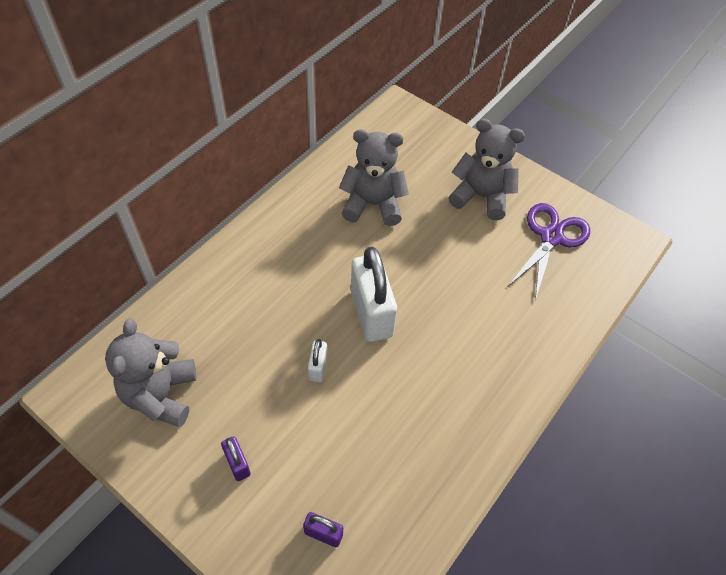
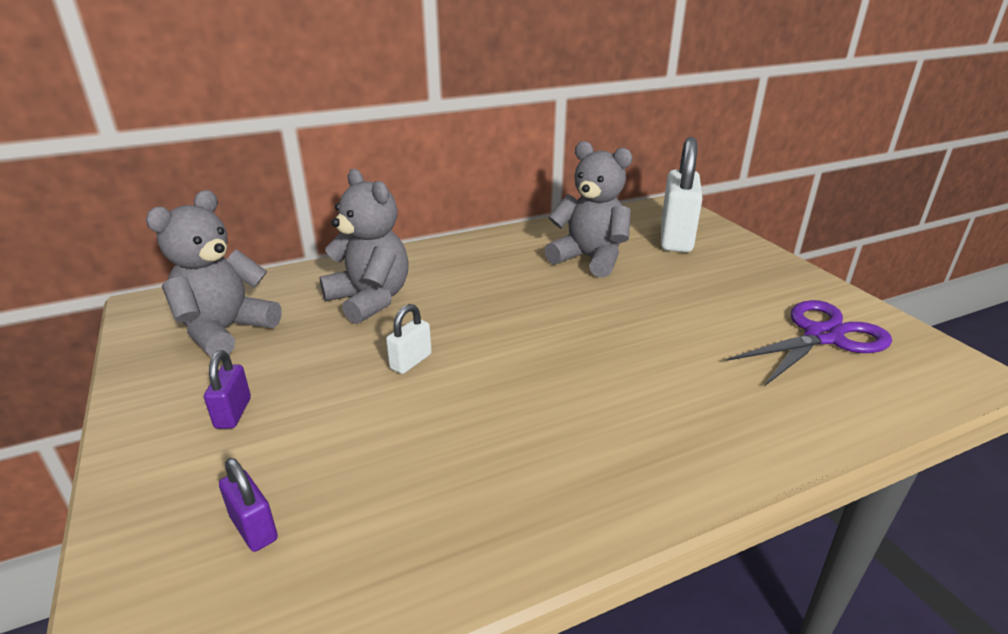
camera: 30 degrees right, 25 degrees down
(371, 313) = (517, 336): white padlock -> white padlock (676, 238)
(481, 196) = (734, 282): grey teddy bear -> grey teddy bear (370, 300)

